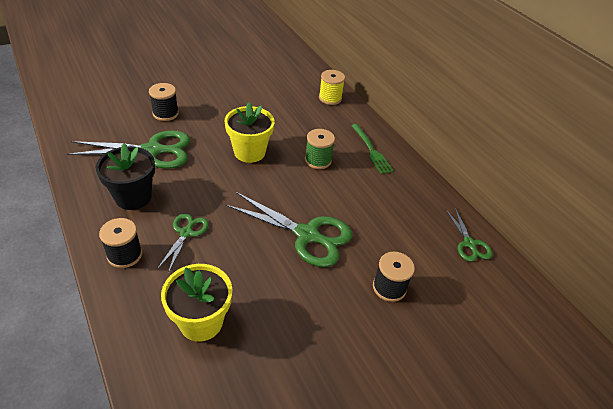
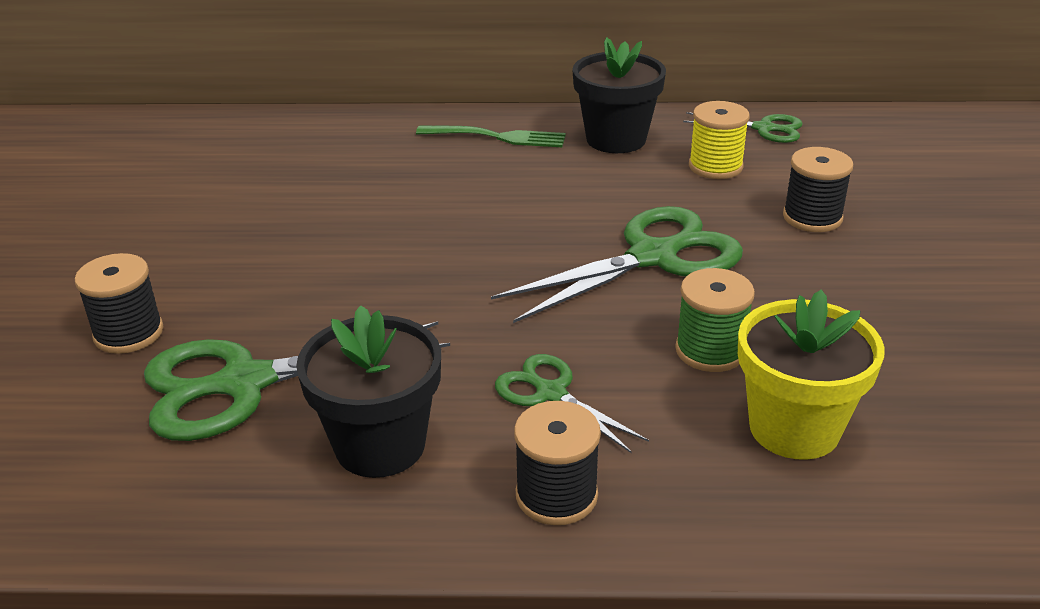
camera: 55 degrees left, 10 degrees down
(152, 151) = (245, 383): green scissors -> green scissors turned 135 degrees counterclockwise
(249, 152) = (380, 257): yellow flower pot -> none
(318, 160) = (474, 192): green spool -> green spool (710, 351)
(330, 98) = (314, 130): yellow spool -> yellow spool (715, 166)
(405, 190) = (616, 139): none -> black flower pot

